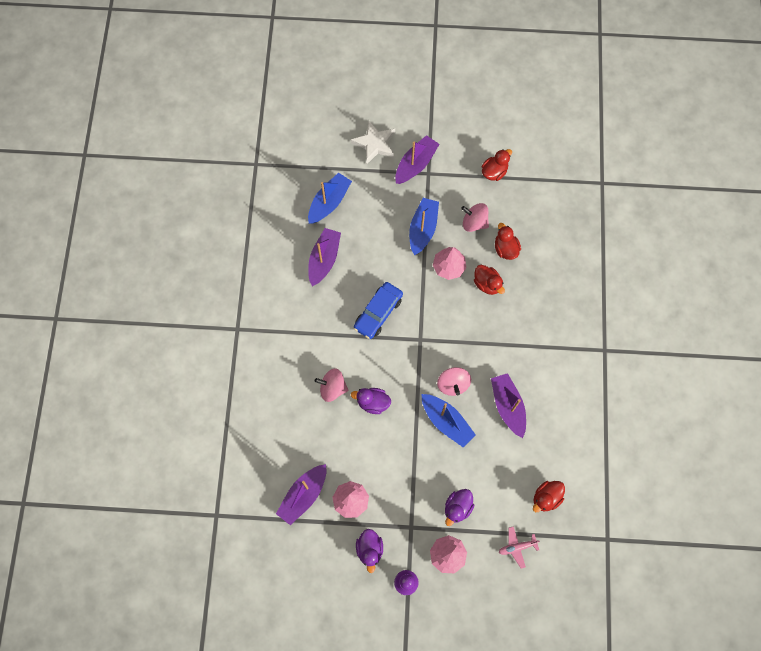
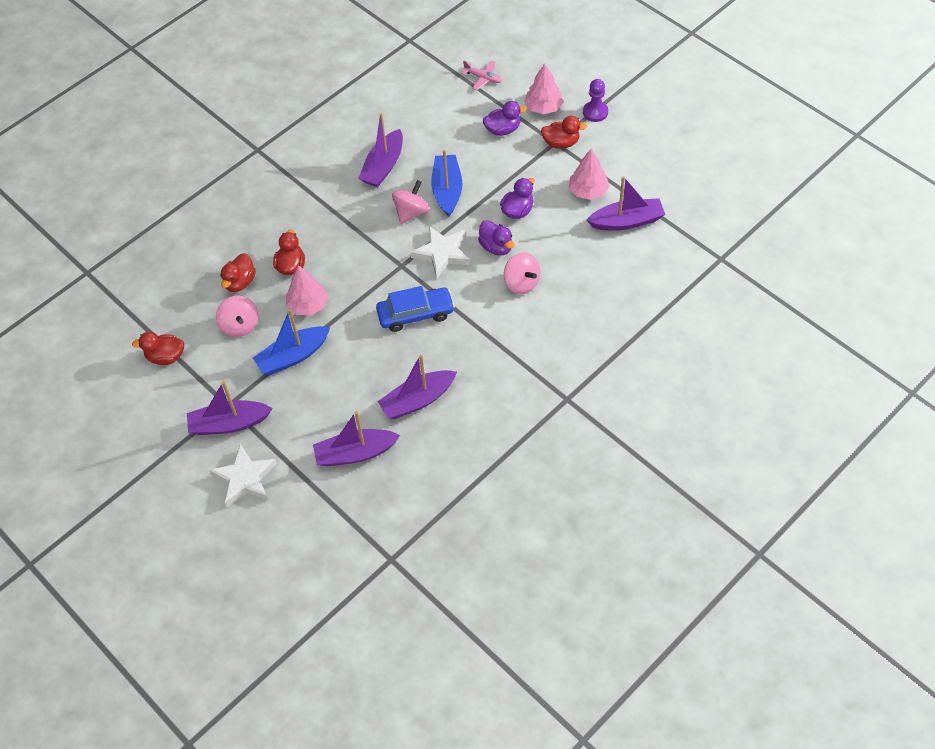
camera: 135 degrees left, 15 degrees down
(329, 202) = (355, 453): blue boat -> purple boat
(369, 549) = (604, 150): purple duck -> purple duck (517, 211)
(403, 369) = (442, 253): none -> white star
(546, 498) = (425, 91): red duck -> red duck (561, 143)

